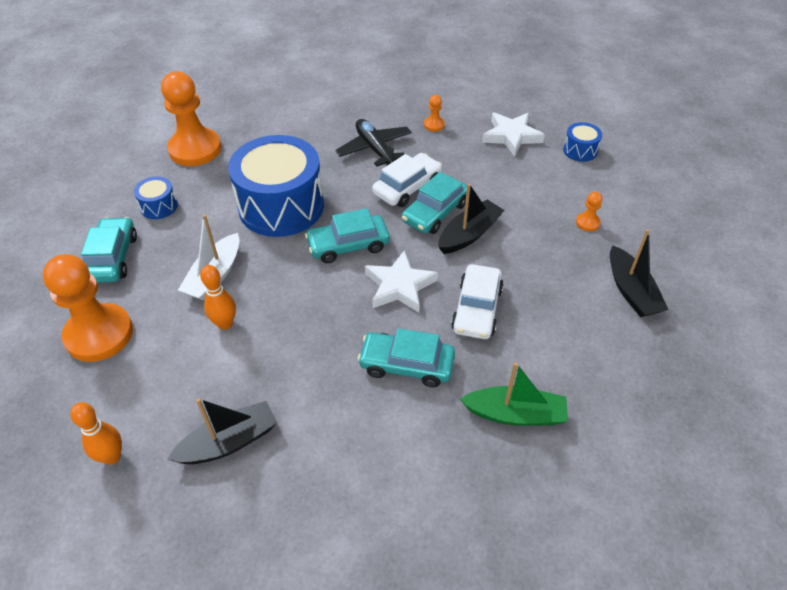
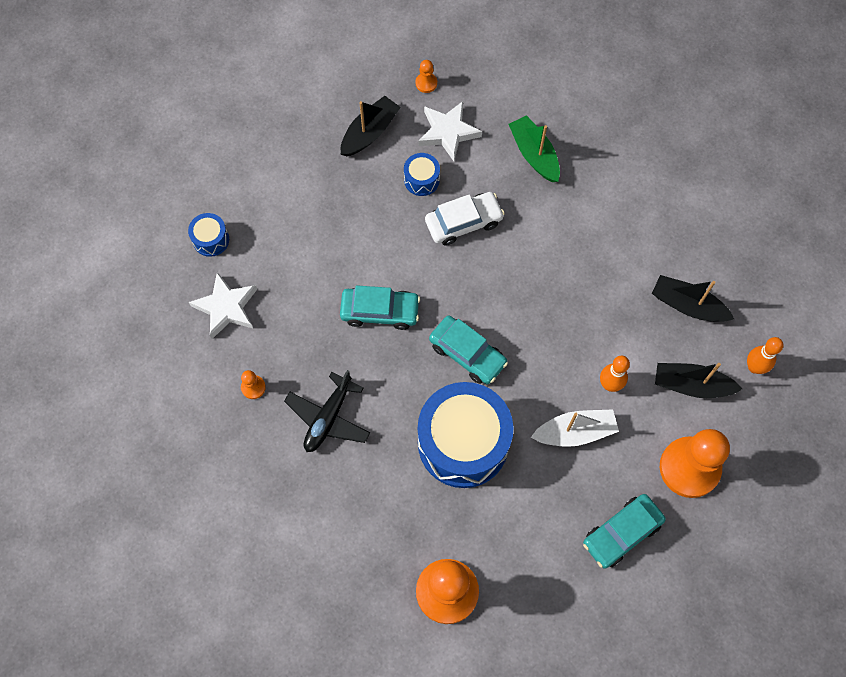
camera: 125 degrees left, 20 degrees up
(159, 206) = (541, 552): blue drum -> blue drum (421, 180)
(399, 286) = (481, 287): white star -> white star (448, 132)
(406, 365) = (547, 238): turquoise car -> none
(407, 187) = (363, 353): white car -> none
(469, 234) = (387, 270): black boat -> black boat (691, 385)
(587, 223) = (311, 192): orange pawn -> orange pawn (426, 83)

